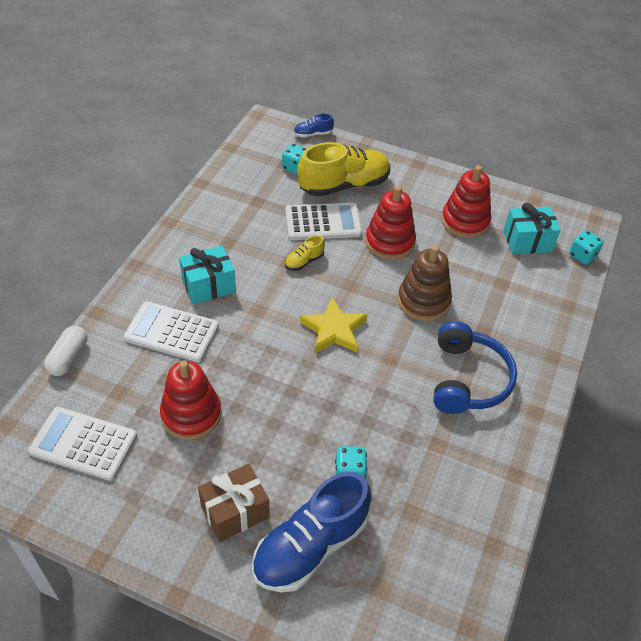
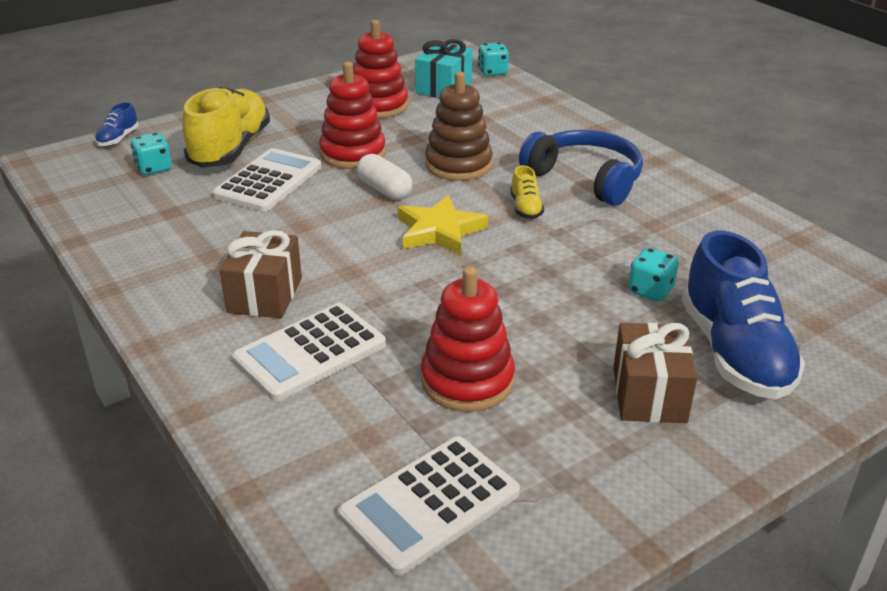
camera: 55 degrees left, 15 degrees down
(68, 358) = (248, 470): white capsule -> white capsule (384, 190)
(209, 286) = (265, 295): turquoise gift -> brown gift
(304, 261) = (313, 214): yellow shoe -> yellow shoe (525, 208)

